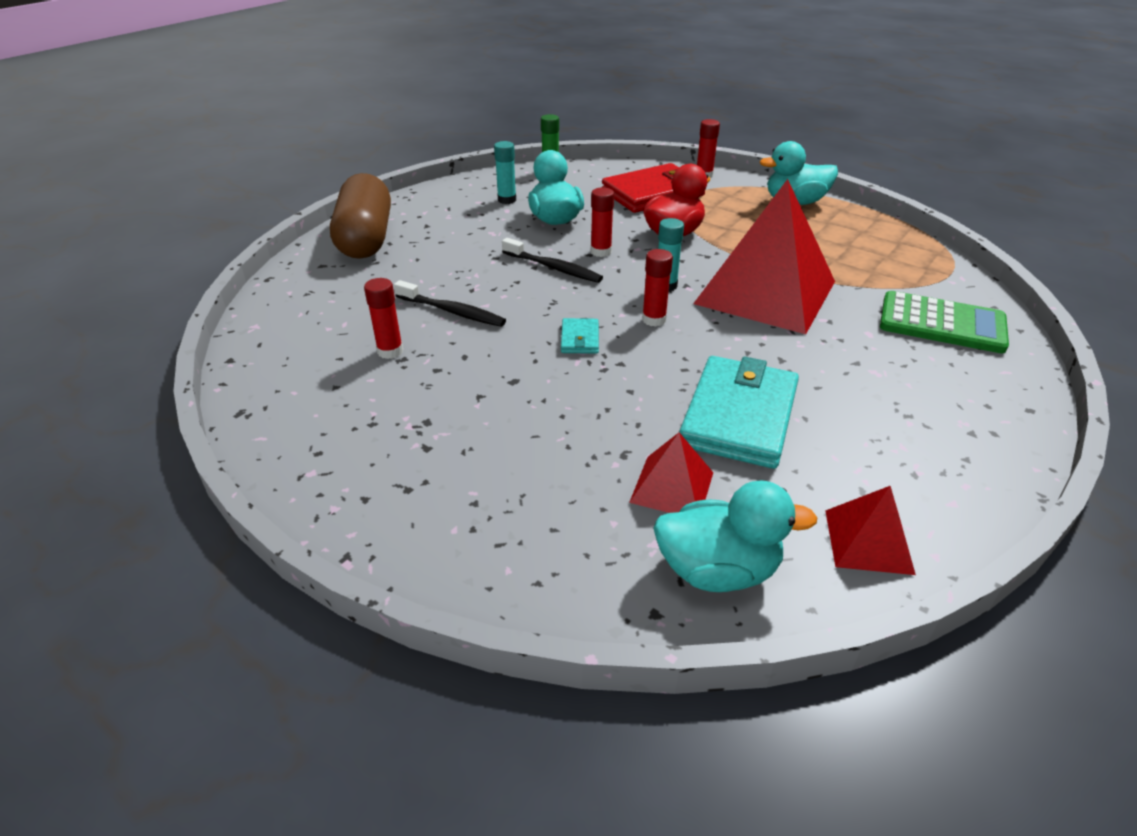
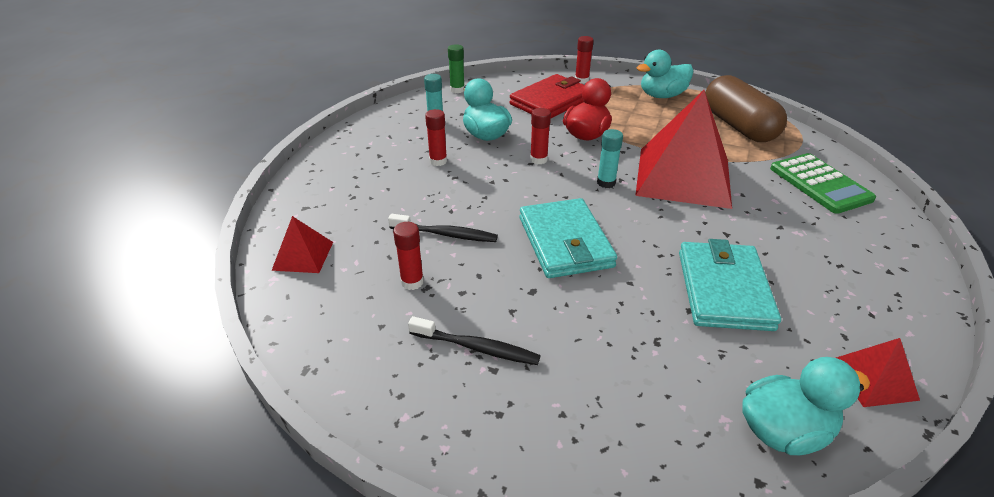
camera: 15 degrees left, 0 degrees up
(365, 238) = (331, 175): brown capsule -> brown capsule (738, 126)
(553, 268) = (508, 180): black toothbrush -> black toothbrush (476, 347)
(580, 339) = (565, 242): turquoise wallet -> turquoise wallet, size x2.25
(654, 319) = (613, 215): red glue stick -> red glue stick (438, 161)
(672, 487) = (709, 363): red pyramid -> red pyramid (303, 255)
(942, 323) = (820, 184): green calculator -> green calculator turned 60 degrees clockwise

